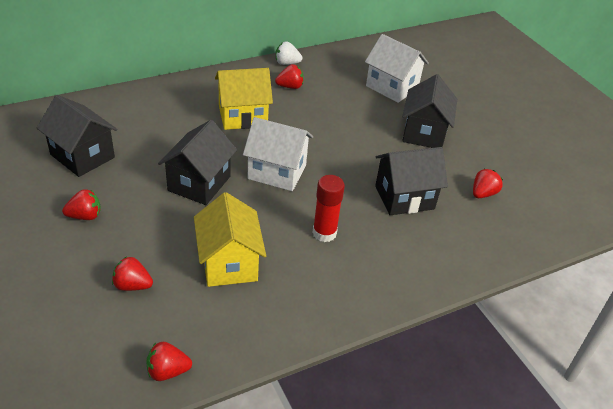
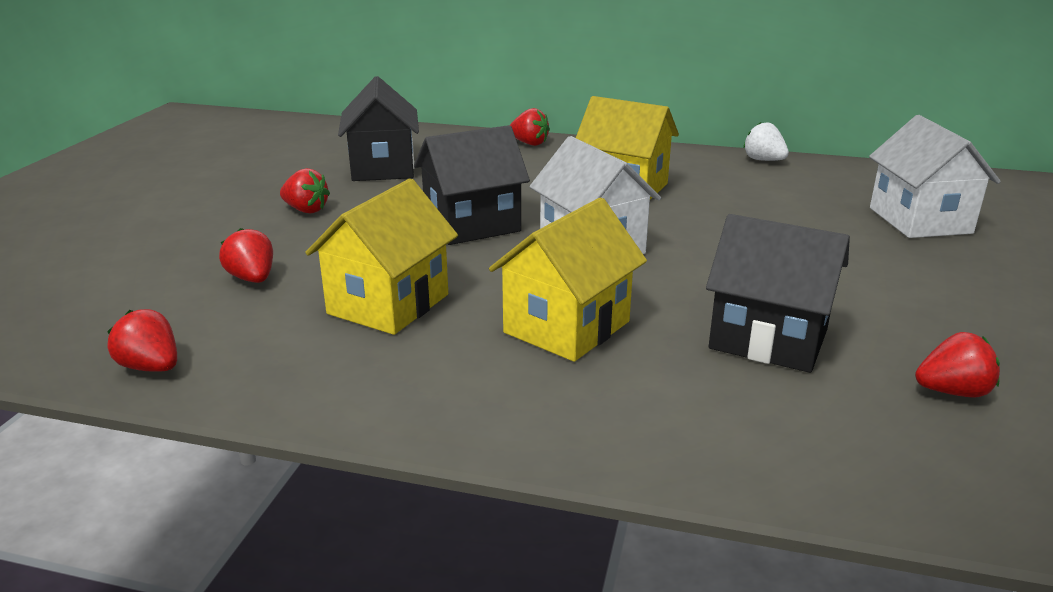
camera: 45 degrees right, 15 degrees down
(290, 87) = (736, 180): red strawberry -> red strawberry (529, 143)
(324, 233) = (567, 327): red glue stick -> yellow house
(424, 133) = (916, 282): black house -> none

